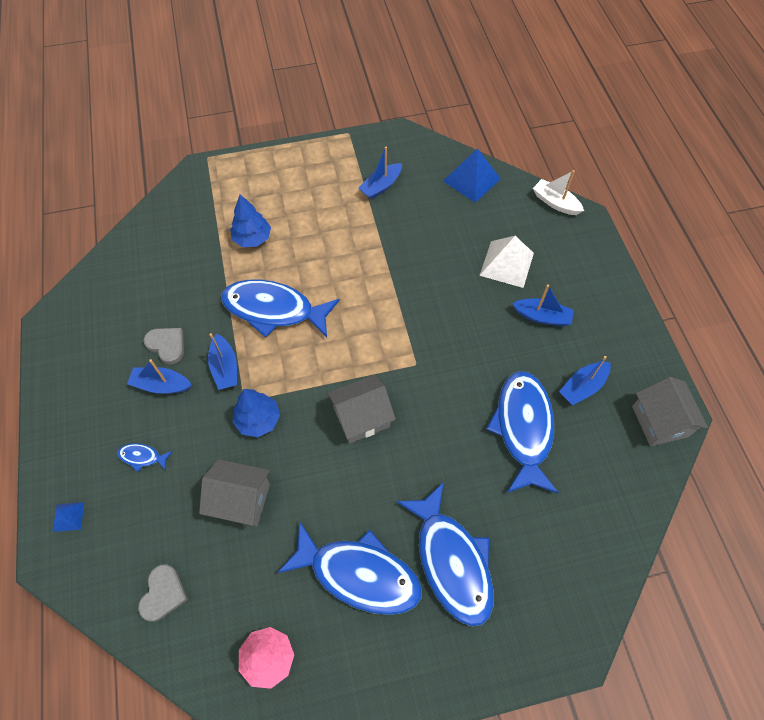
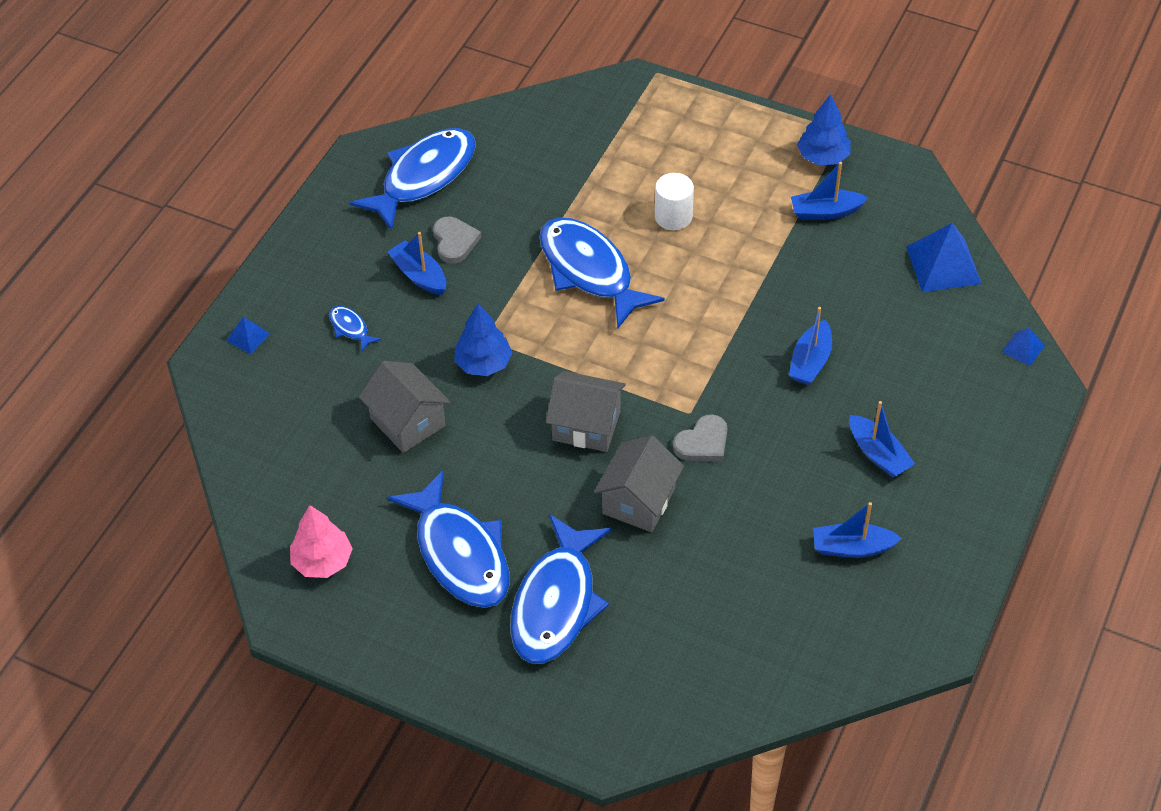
camera: 40 degrees right, 10 degrees down
(163, 594) = (277, 452): grey heart -> grey heart (703, 442)
(225, 368) = (492, 296): blue boat -> blue boat (810, 361)
(252, 238) = (630, 186): blue tree -> blue tree (823, 157)
(296, 242) = (673, 217): none -> white cylinder
(507, 264) = (893, 377): white pyramid -> none
(523, 428) = (745, 542): blue fish -> blue fish (423, 177)
(555, 203) = (1023, 348): white boat -> blue pyramid
(659, 421) = (905, 634): grey house -> grey house (638, 501)

